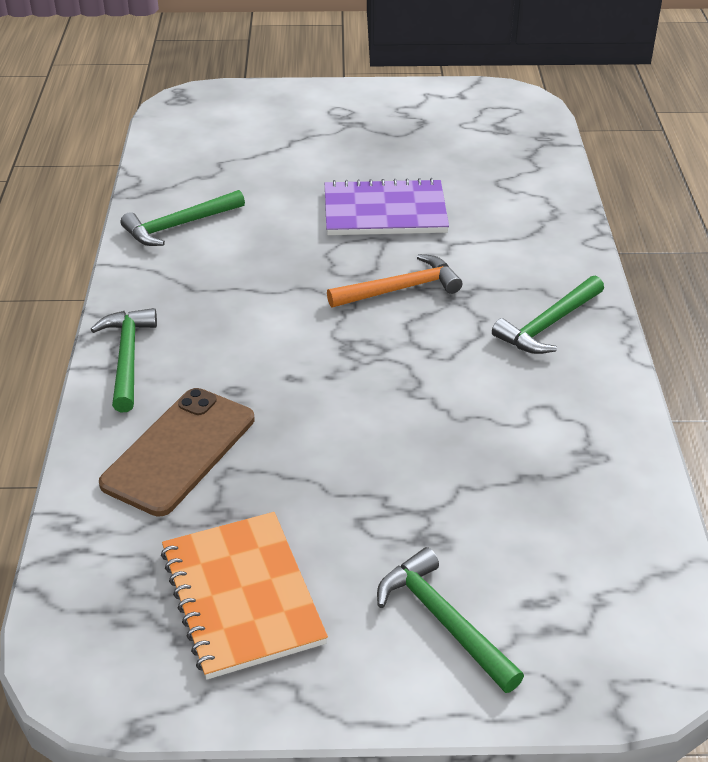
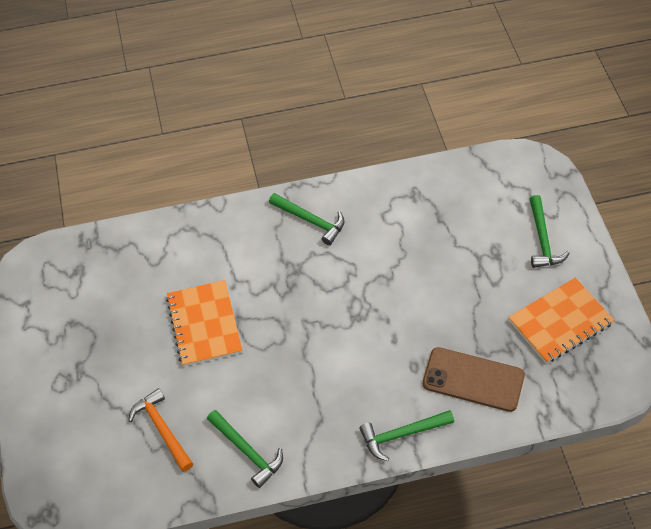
camera: 100 degrees left, 15 degrees up
(385, 211) = (204, 324): purple notebook -> orange notebook
(401, 289) = (293, 299): orange hammer -> orange hammer (162, 429)
(443, 620) = (542, 240): green hammer -> green hammer turned 45 degrees counterclockwise

